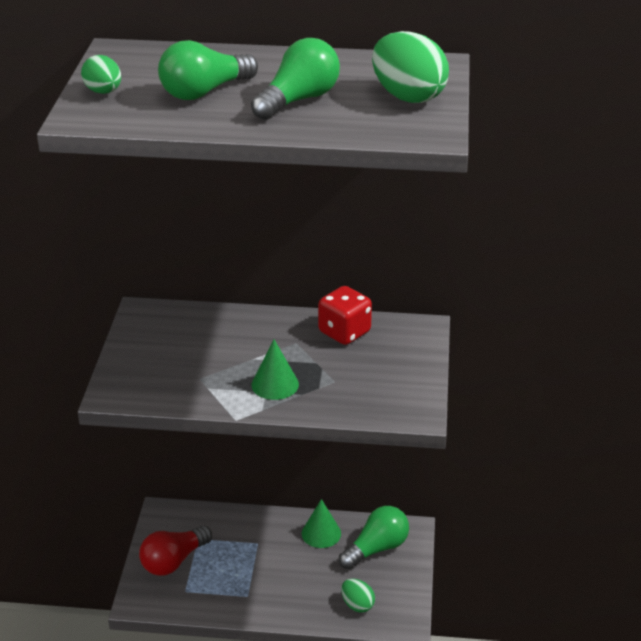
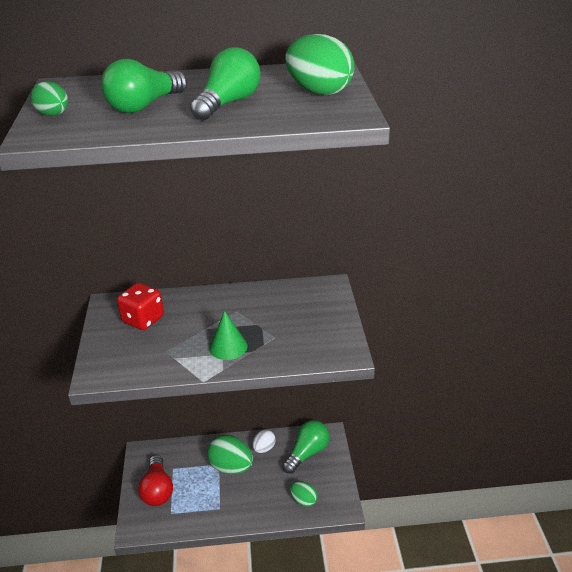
camera: 10 degrees left, 0 degrees up
(174, 561) = (157, 490): red light bulb -> red light bulb turned 45 degrees counterclockwise
(273, 549) = (231, 467): none -> green egg
(321, 533) = (264, 448): green cone -> white egg
(344, 332) = (272, 297): red dice -> red dice (143, 320)

